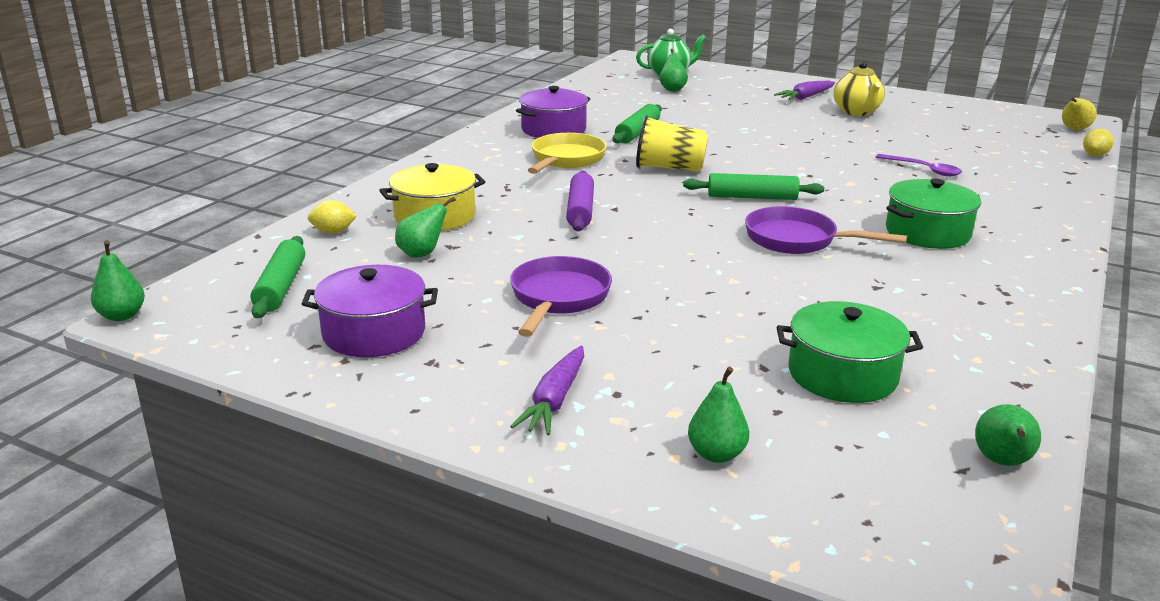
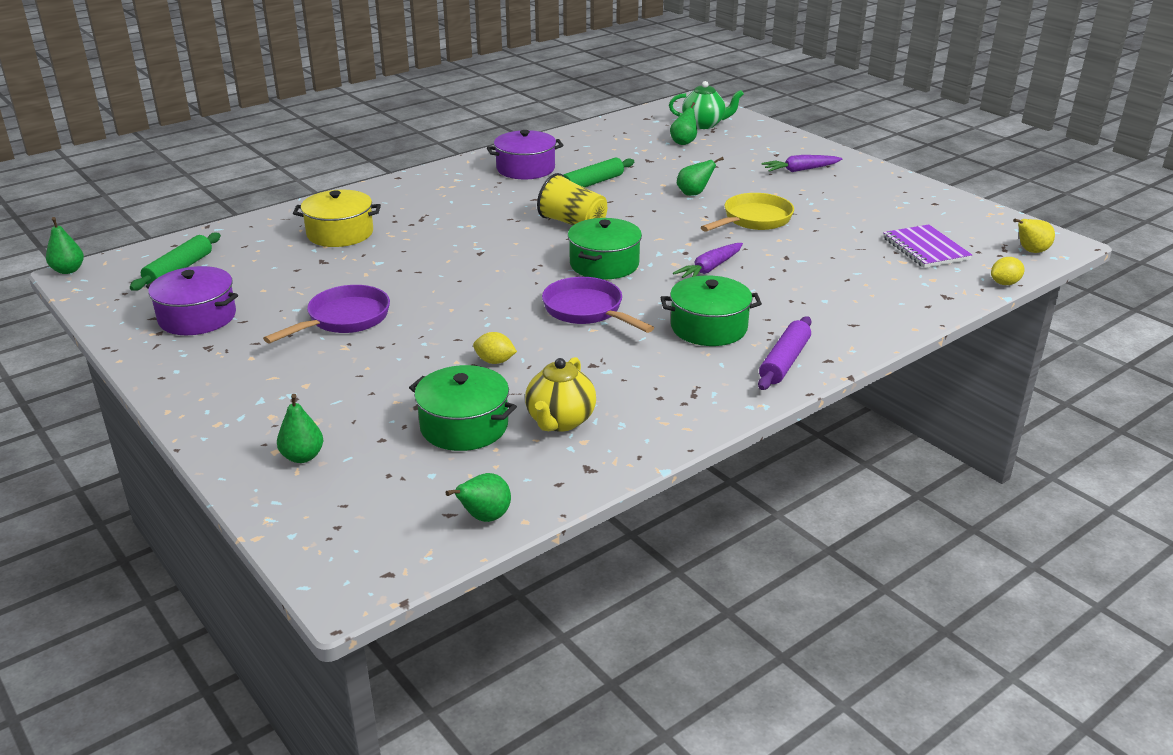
camera: 25 degrees right, 5 degrees up
(333, 232) = (257, 233): yellow lemon -> yellow lemon (495, 361)
(422, 254) = (295, 263): green pear -> green pear (694, 194)
(554, 400) = (250, 393): purple carrot -> purple carrot (710, 269)
(566, 159) = (499, 200): yellow pan -> yellow pan (753, 220)
(580, 210) = (451, 249): purple rolling pin -> purple rolling pin (784, 362)
(752, 197) = (604, 264): green rolling pin -> green pot
(857, 112) = (827, 194): yellow teapot -> yellow teapot (560, 421)
(923, 169) = (800, 266): purple spoon -> none
(997, 140) = (925, 249): none -> purple notebook

